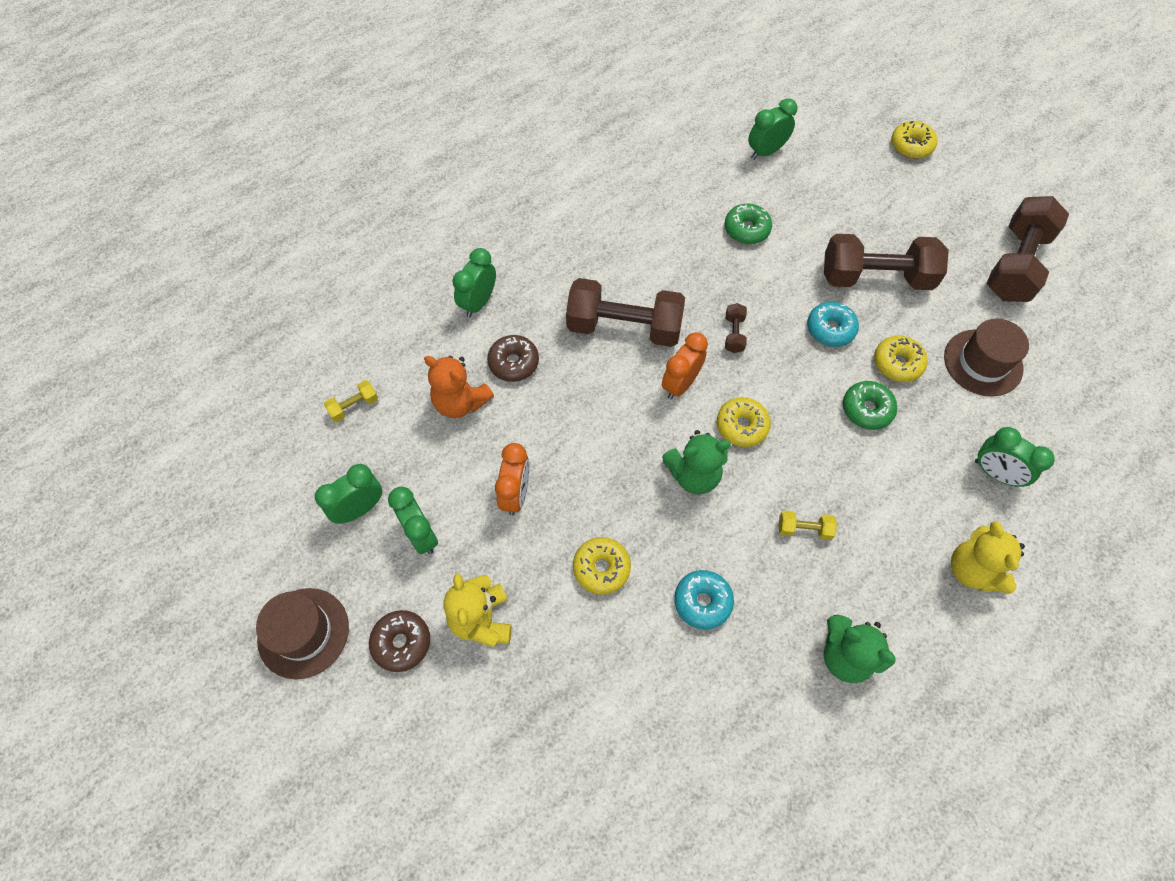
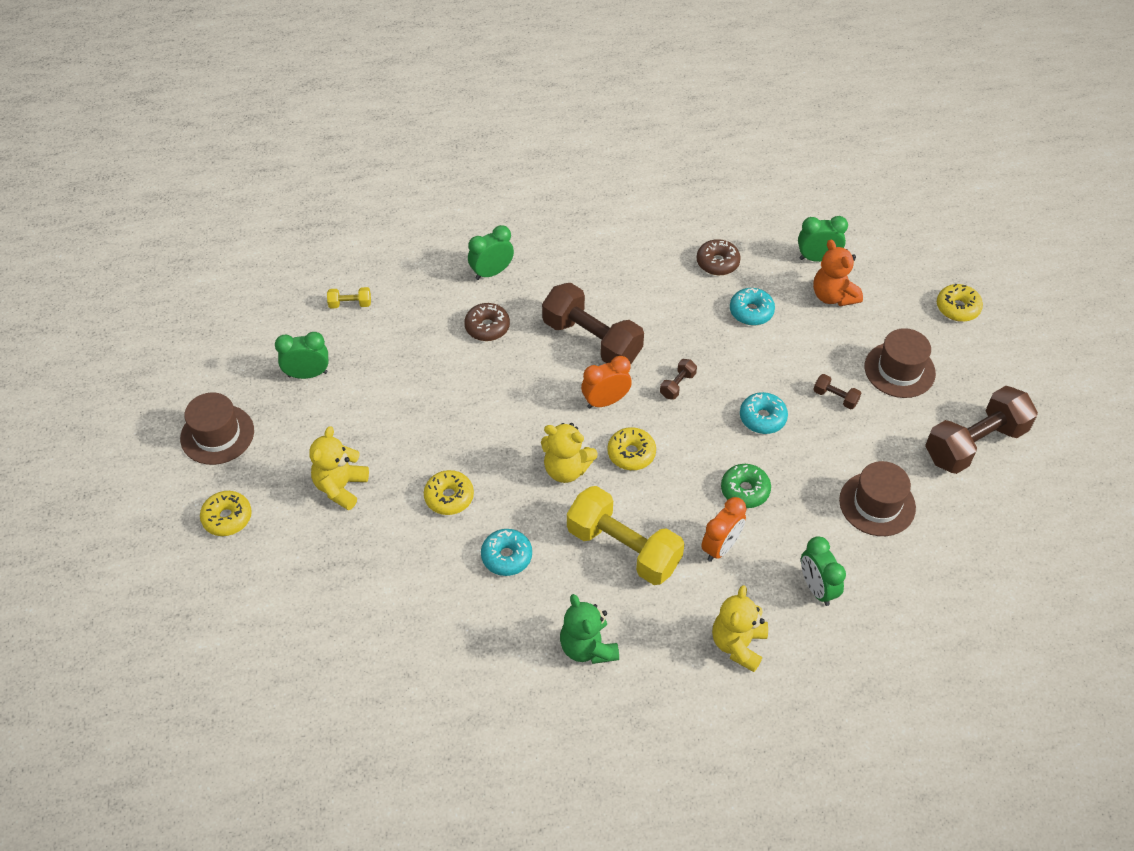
camera: 30 degrees right, 10 degrees down
(401, 642) = (276, 474): brown donut -> brown donut (717, 262)
(421, 534) = (338, 411): green clock -> none
(460, 402) = (428, 336): orange teddy bear -> orange teddy bear (833, 296)
(516, 494) = (423, 418): orange clock -> orange clock (720, 547)
(693, 475) = (566, 469): green teddy bear -> yellow teddy bear
(746, 229) = (751, 312): green donut -> turquoise donut
(804, 529) = (623, 548): yellow dumbbell -> yellow dumbbell, size x2.37
(876, 278) = (835, 397): brown dumbbell -> brown dumbbell, size x0.42
(897, 363) = (800, 469): yellow donut -> yellow donut (227, 518)
(908, 225) = (899, 370): none -> brown hat

